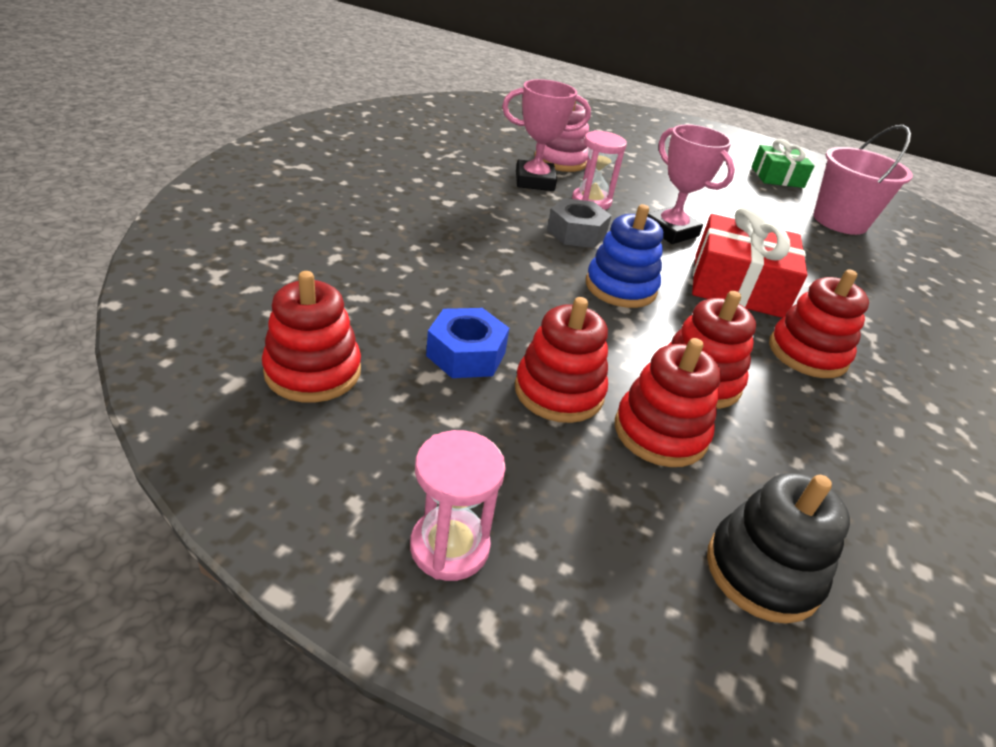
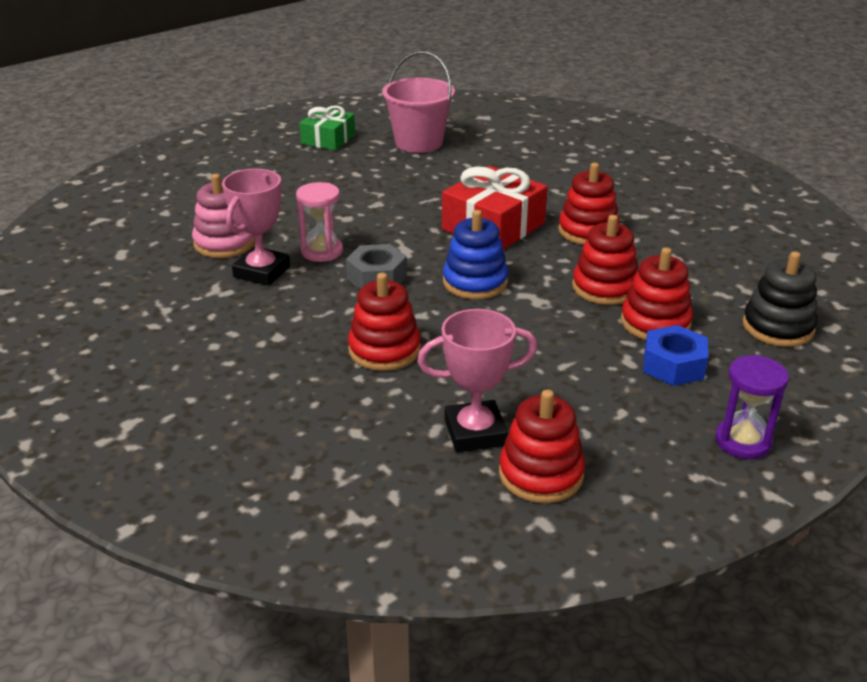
camera: 60 degrees left, 5 degrees down
(449, 547) = (743, 441): pink hourglass -> purple hourglass
(466, 354) = (541, 386): blue nut -> blue nut (673, 365)
(559, 391) = (601, 353): red stacking toy -> red stacking toy (384, 350)
(671, 231) = (397, 227): pink trophy -> pink trophy (475, 432)

